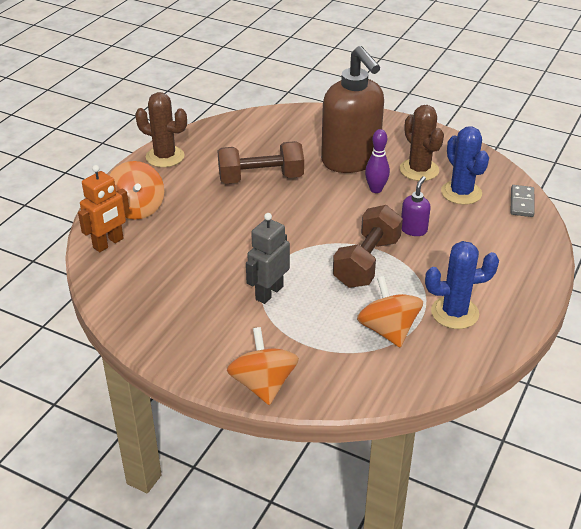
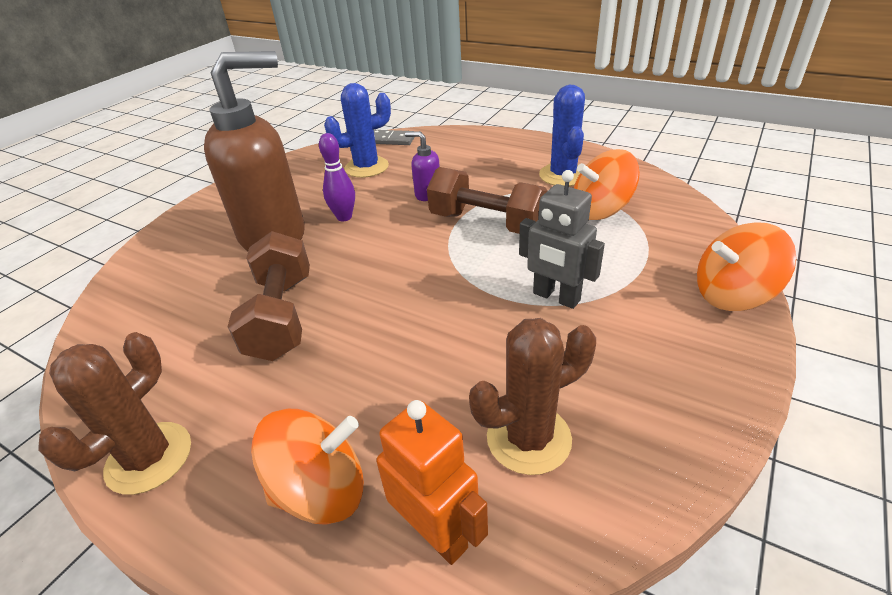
camera: 85 degrees left, 0 degrees up
(419, 170) = (315, 189): brown cactus -> brown cactus (528, 438)

